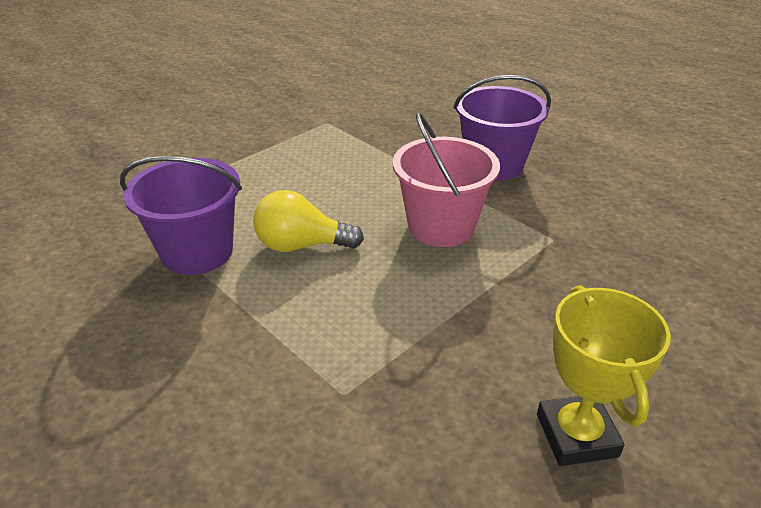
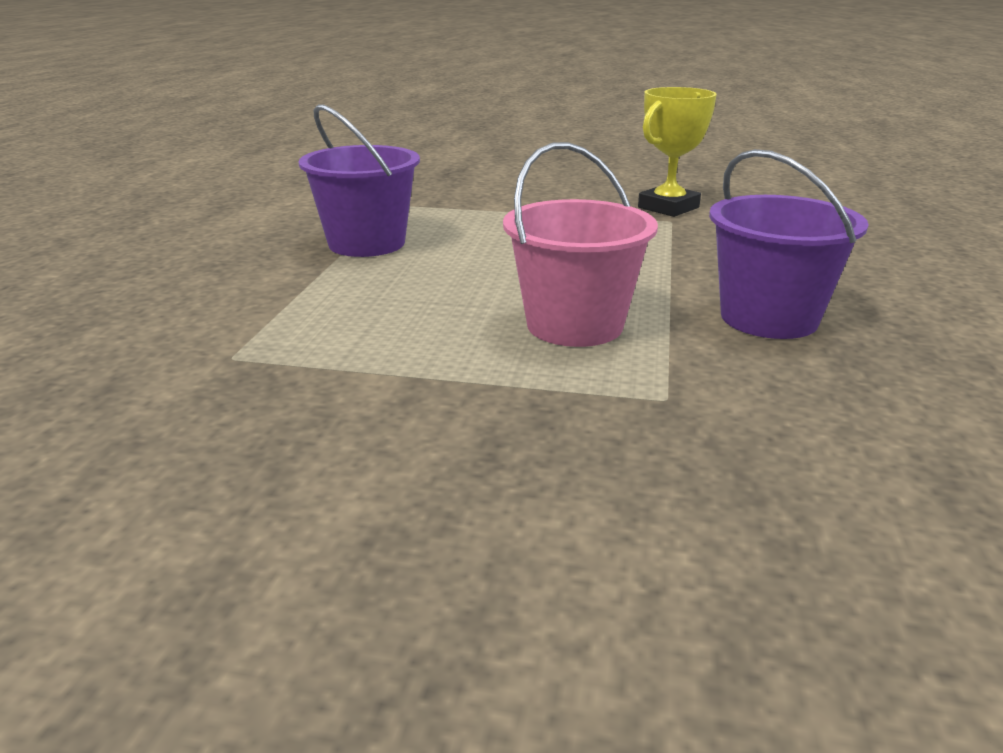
camera: 55 degrees right, 10 degrees down
(301, 245) = (434, 275): yellow light bulb -> none
(576, 435) = (270, 510): yellow trophy -> yellow trophy (668, 207)

